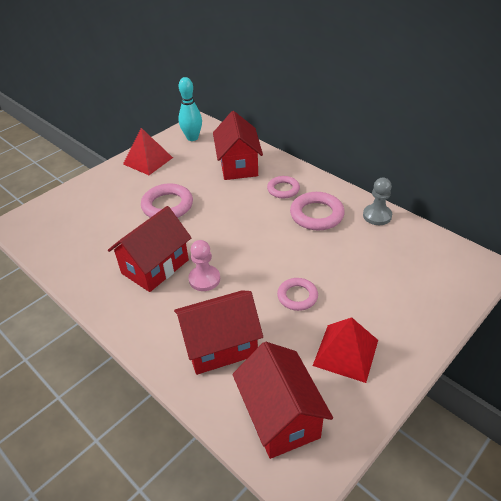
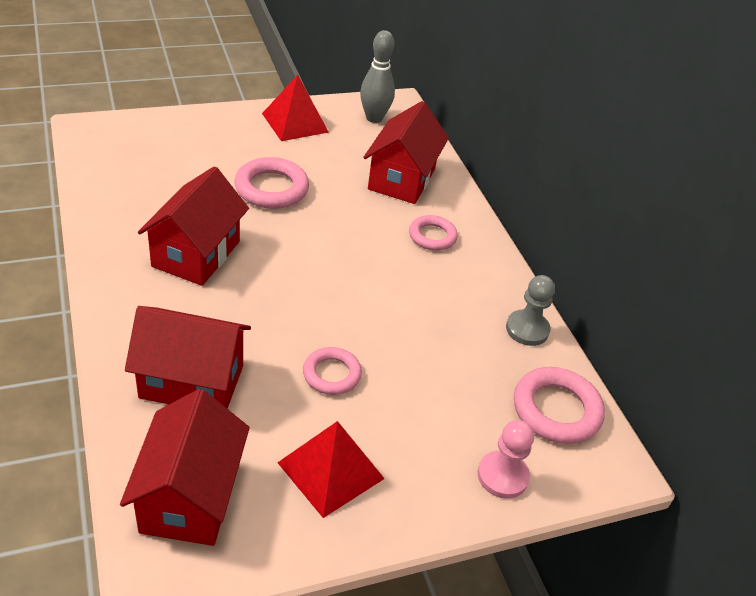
camera: 20 degrees right, 0 degrees up
(155, 267) = (196, 254): red house -> red house turned 45 degrees counterclockwise
(192, 138) = (374, 118): turquoise bowling pin -> grey bowling pin
(204, 279) = (239, 297): pink pawn -> pink pawn (502, 476)
(316, 215) = (447, 289): pink ring -> pink ring (556, 410)

